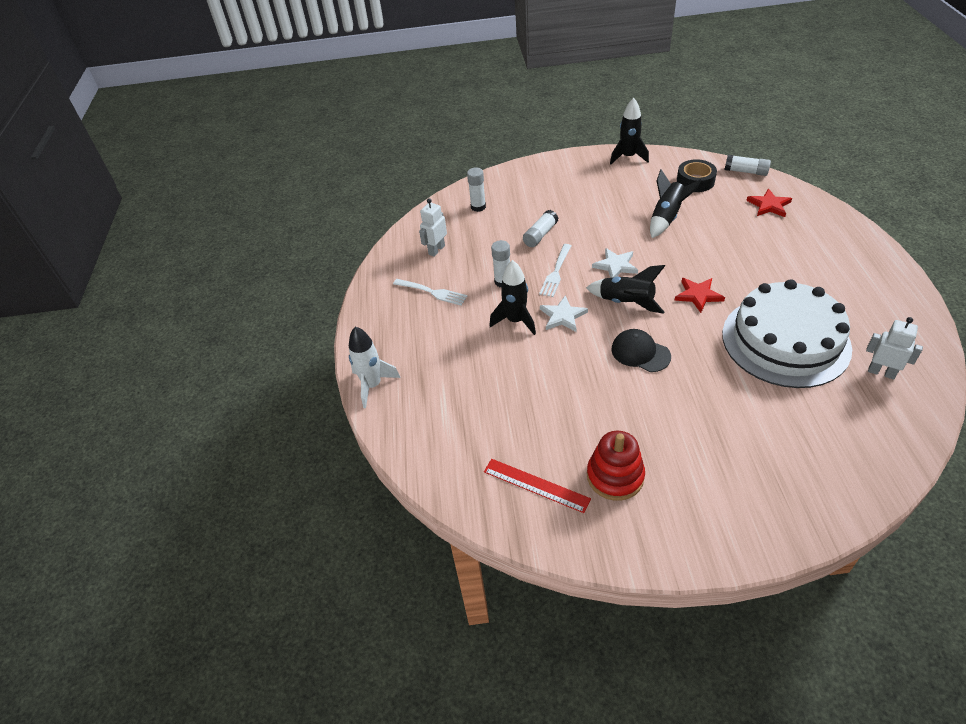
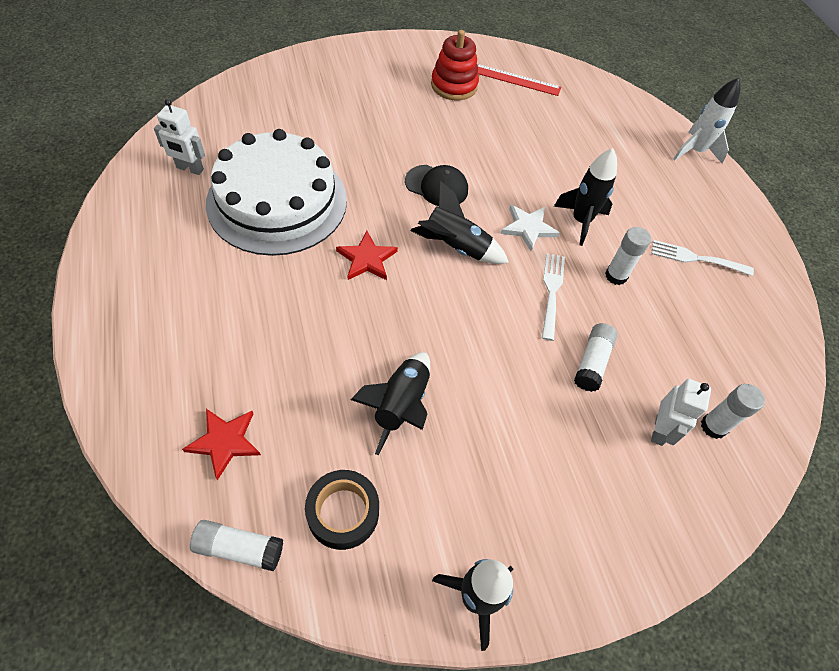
camera: 160 degrees right, 10 degrees up
(436, 250) = (729, 329): white robot -> white robot (659, 430)
(615, 266) = (473, 305): white star -> none

